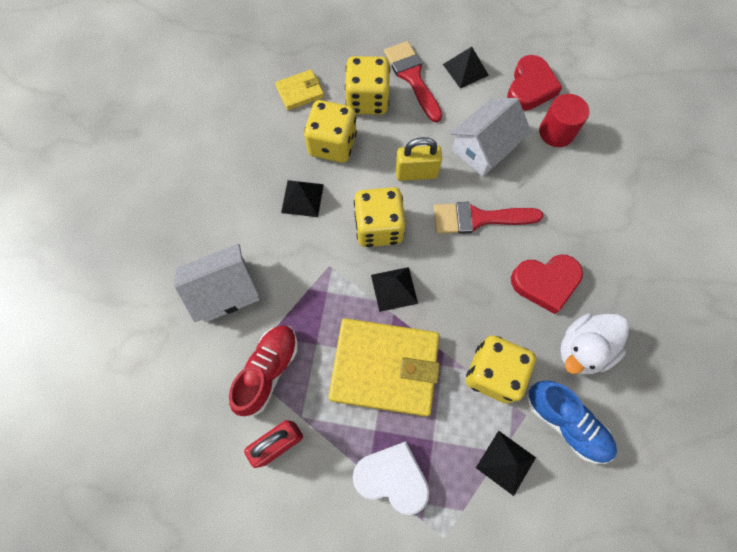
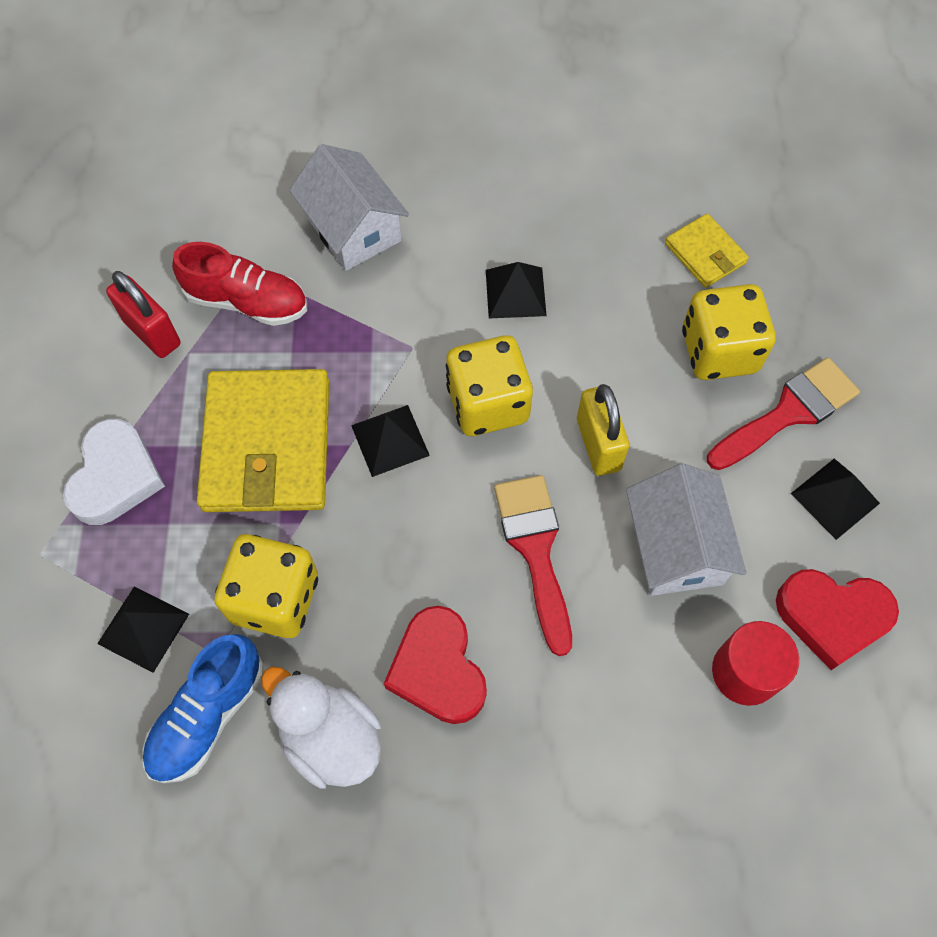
camera: 80 degrees right, 5 degrees down
(332, 145) = (619, 316): yellow dice -> none
(484, 148) = (676, 547): white house -> white house turned 45 degrees clockwise

